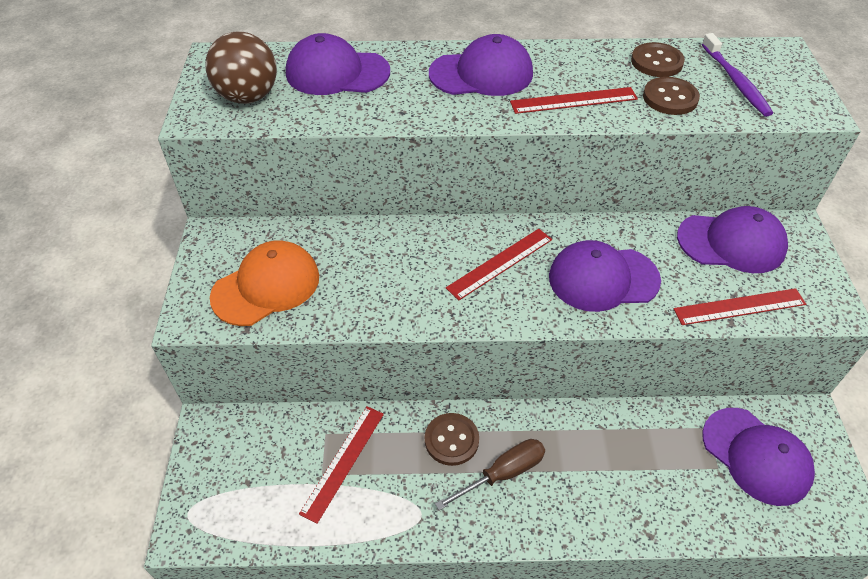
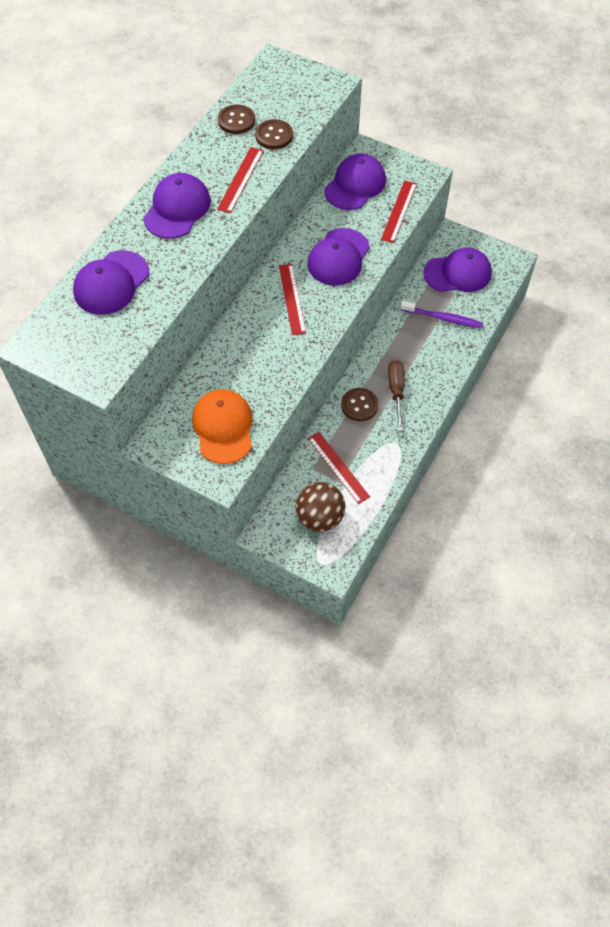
camera: 60 degrees left, 10 degrees up
(248, 97) = (98, 342): brown ball -> brown ball (320, 517)
(735, 81) = (283, 98): purple toothbrush -> purple toothbrush (442, 318)

